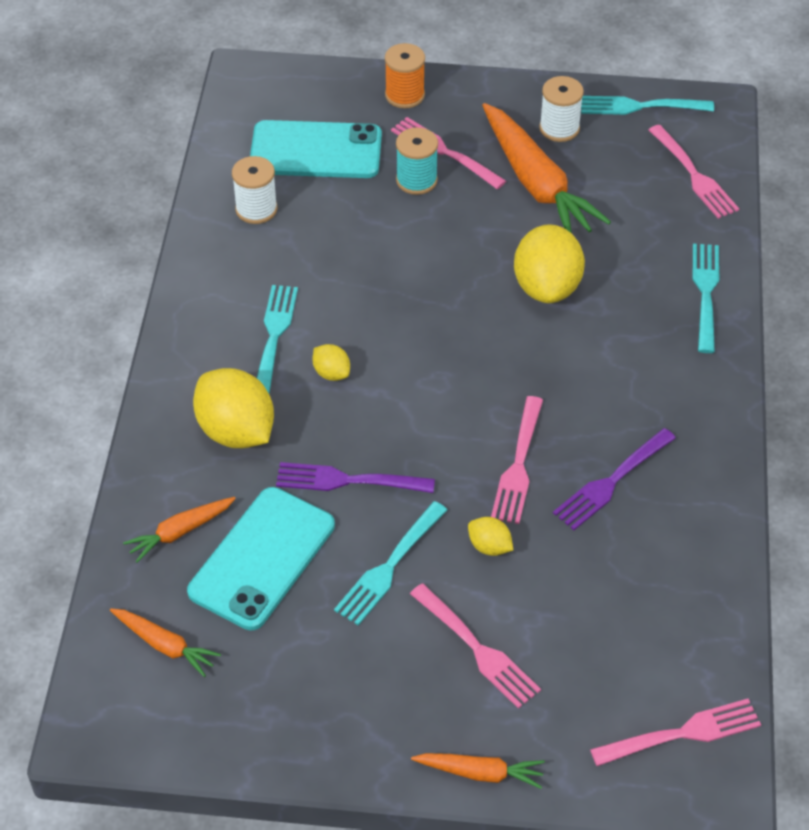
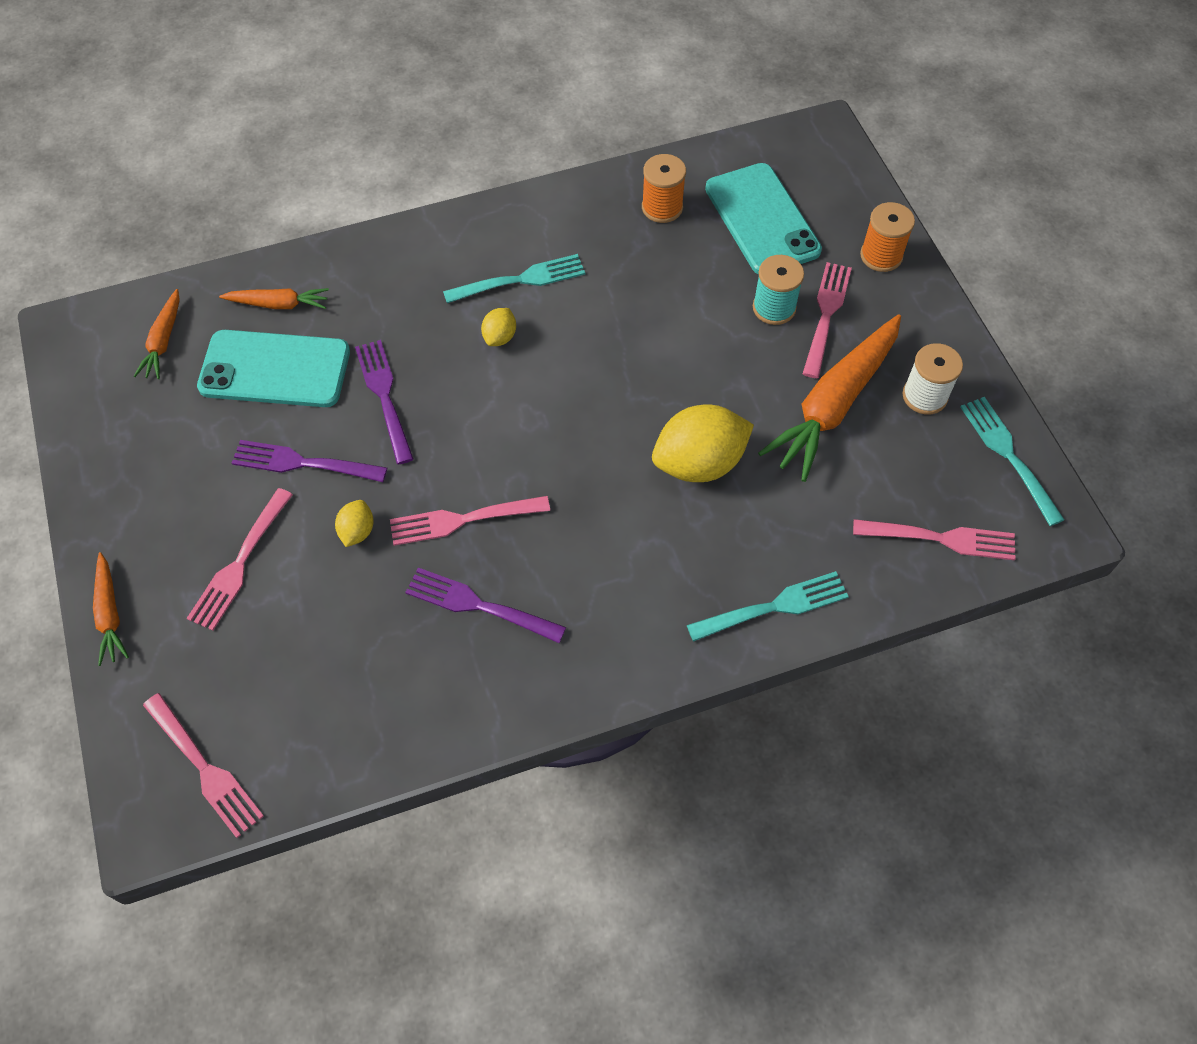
camera: 65 degrees right, 10 degrees up
(180, 532) = (279, 304): orange carrot -> orange carrot turned 150 degrees clockwise
(236, 431) = (401, 297): yellow lemon -> none
(256, 209) = (662, 207): white spool -> orange spool
(389, 566) = (304, 463): turquoise fork -> purple fork
(693, 175) = (940, 539): pink fork -> pink fork turned 120 degrees counterclockwise

